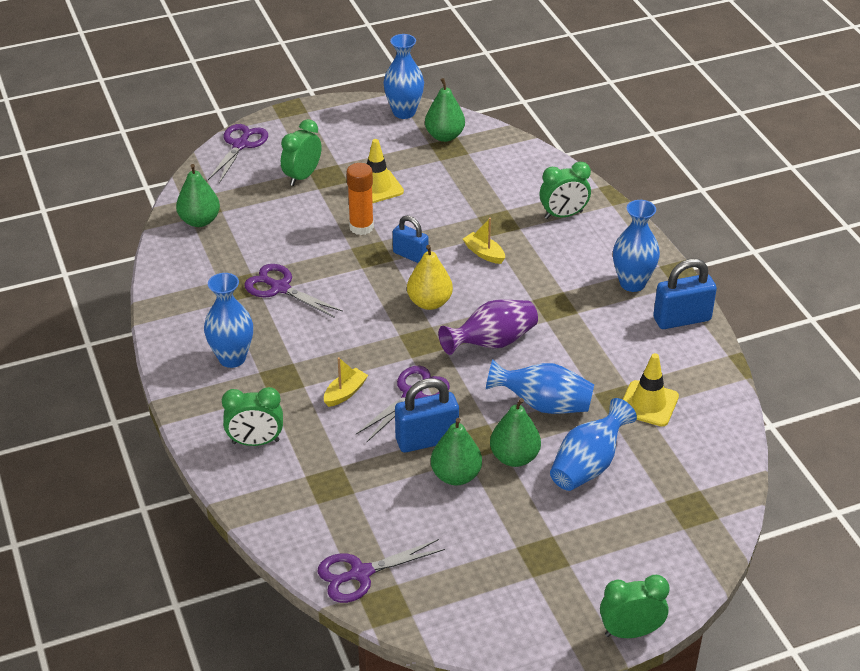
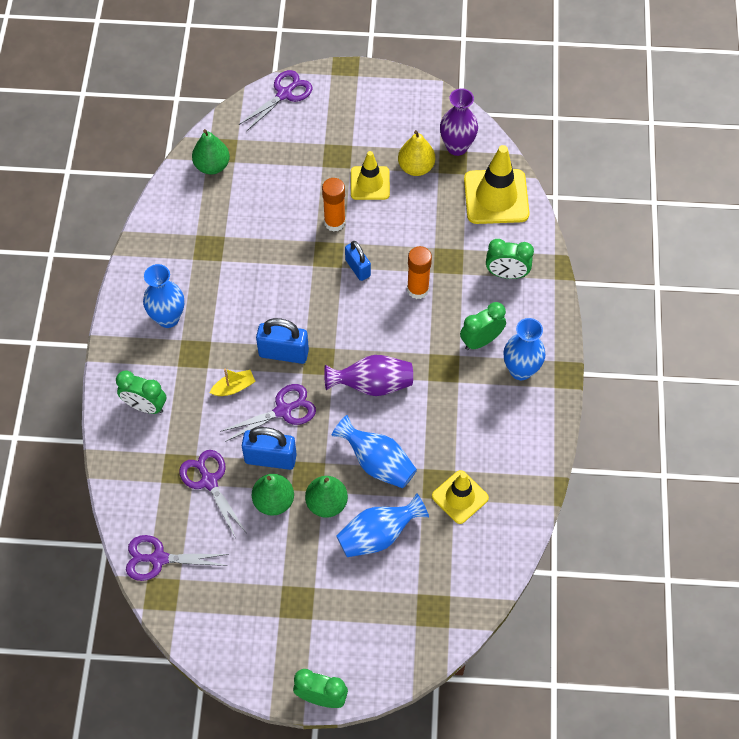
camera: 25 degrees right, 20 degrees up
(279, 288) = (238, 261): purple scissors -> purple scissors (209, 481)
(302, 176) = (316, 148): green clock -> green clock (481, 341)
(404, 112) = (437, 106): blue vase -> none
(429, 302) = (346, 323): yellow pear -> yellow pear (416, 167)
(444, 136) = (457, 147): green pear -> purple vase
(484, 253) = (417, 289): yellow boat -> orange glue stick
(510, 161) = (496, 197): none -> yellow traffic cone
(682, 319) = (538, 424): blue padlock -> blue padlock (283, 353)

